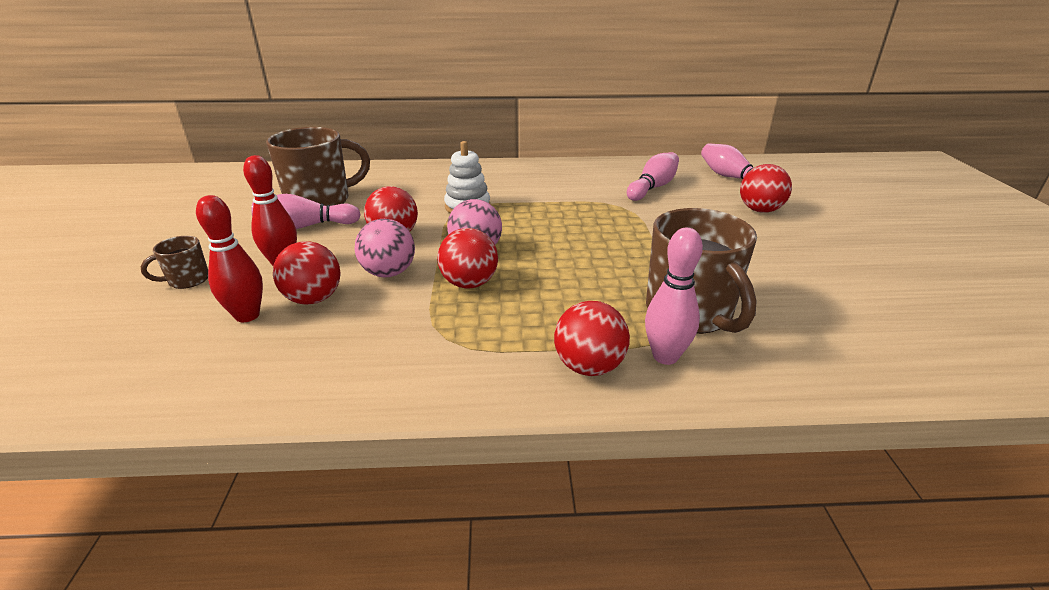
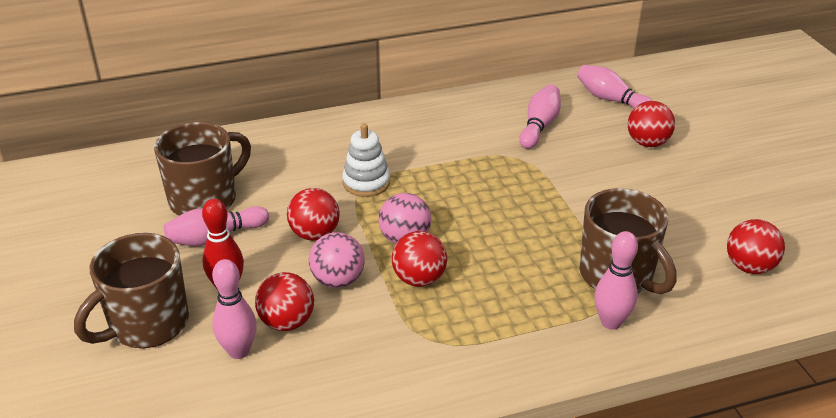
camera: 15 degrees left, 5 degrees up
(187, 280) = (147, 324): brown mug -> brown mug, size x2.12
(247, 315) = (239, 351): red bowling pin -> pink bowling pin
(589, 366) = (556, 343): red ball -> red ball (749, 267)

